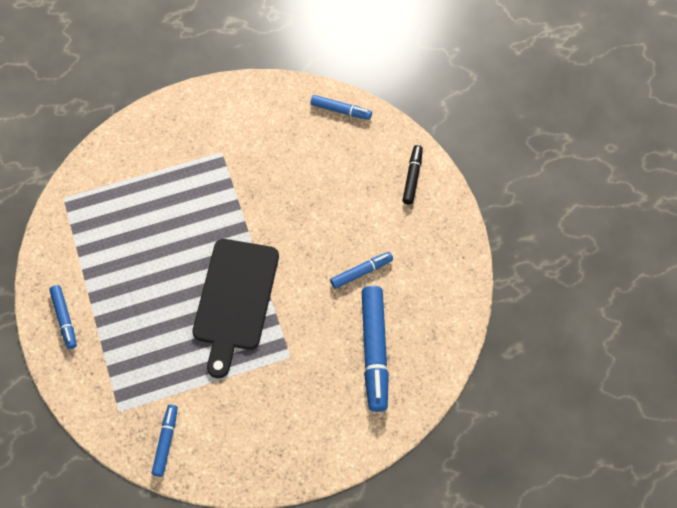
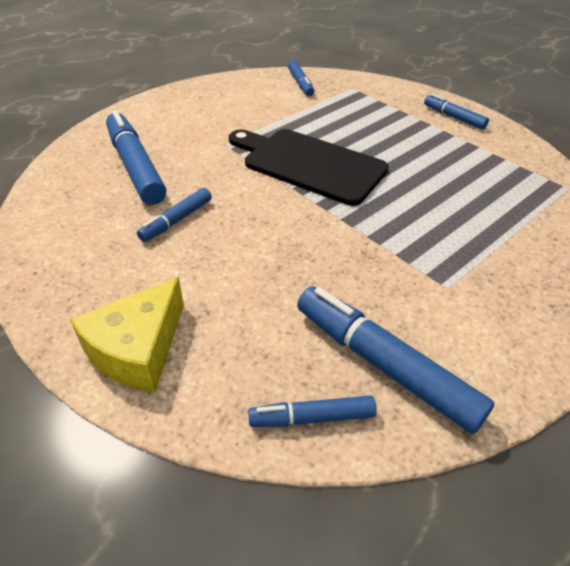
camera: 155 degrees right, 20 degrees down
(235, 299) = (309, 164): black cutting board -> black cutting board turned 45 degrees counterclockwise
(291, 122) = (384, 365): none -> blue marker
(412, 177) = (137, 349): black marker -> yellow cheese

